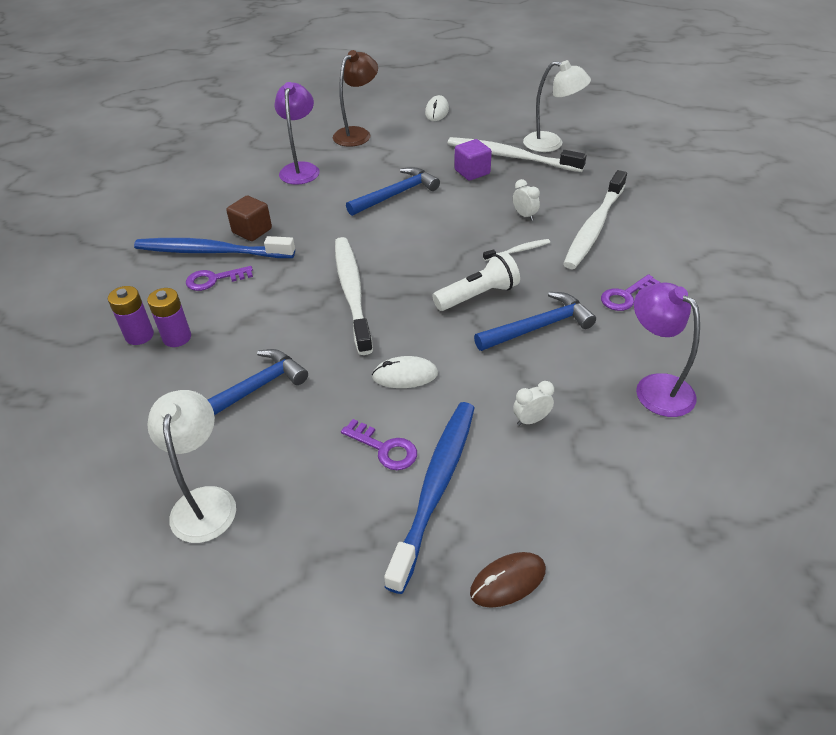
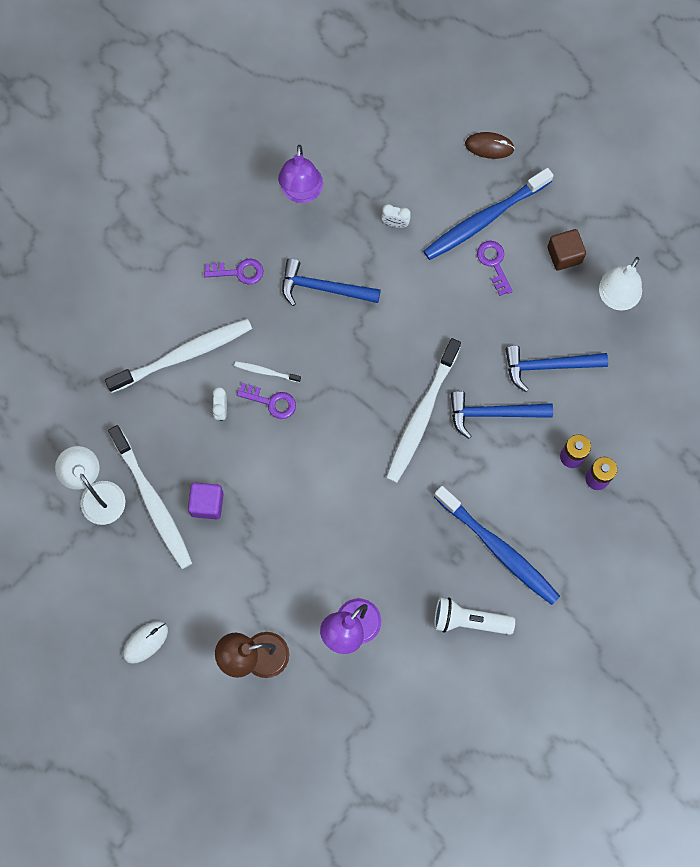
camera: 145 degrees left, 30 degrees up
(214, 279) = (514, 508): purple key -> purple key (271, 402)
(252, 231) = (451, 555): brown cube -> brown cube (564, 255)
(396, 194) = (298, 519): blue hammer -> blue hammer (493, 413)
(405, 375) = (442, 310): white mouse -> none
(478, 295) = (336, 346): white flashlight -> white flashlight (469, 620)

